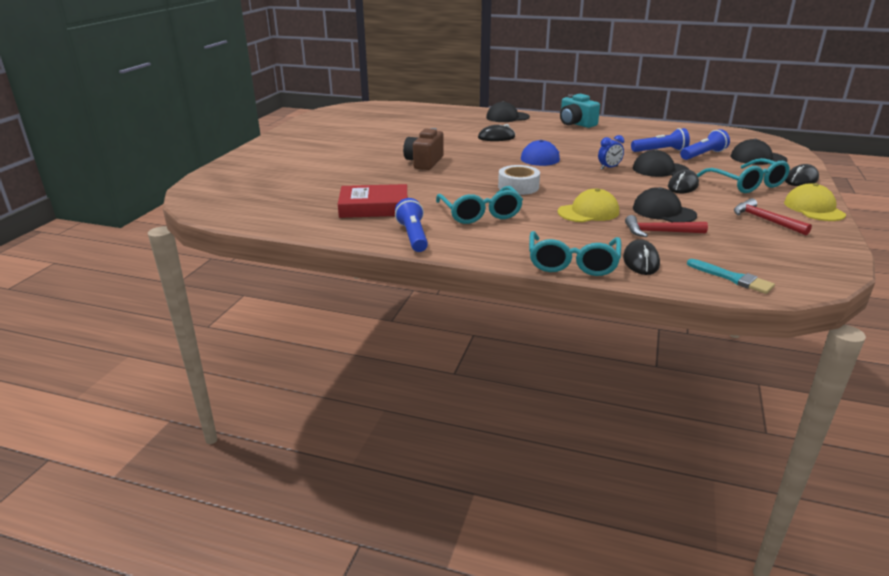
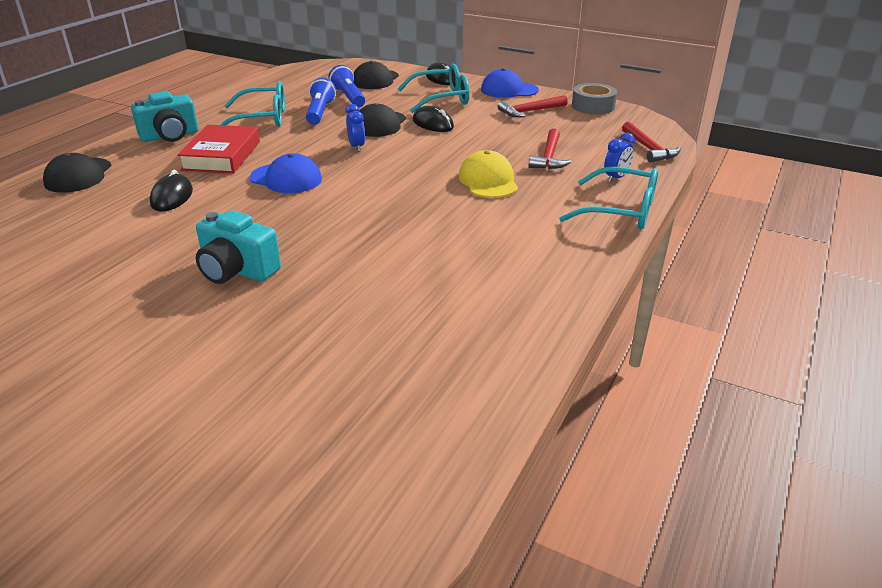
camera: 80 degrees left, 5 degrees up
(374, 207) = (418, 335): red book -> red book (222, 156)
(413, 236) = (537, 306): blue flashlight -> none
(424, 162) = (237, 270): brown camera -> turquoise camera
(480, 214) = (473, 246): turquoise glasses -> turquoise glasses (262, 118)
(518, 187) = (390, 209): white tape -> none
(640, 261) = (616, 178): black mouse -> blue clock
(663, 211) = (498, 145): black cap -> none
(733, 278) = (648, 149): turquoise brush -> red hammer
(813, 208) = (509, 90): yellow cap -> blue cap
(826, 249) = (593, 106): none -> grey tape

